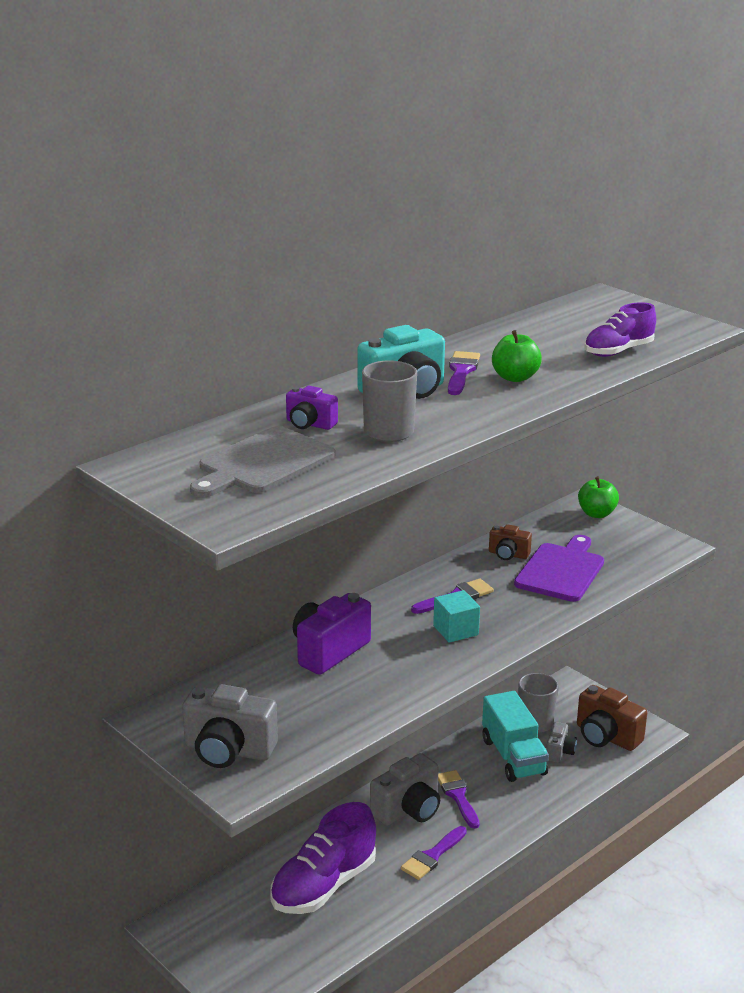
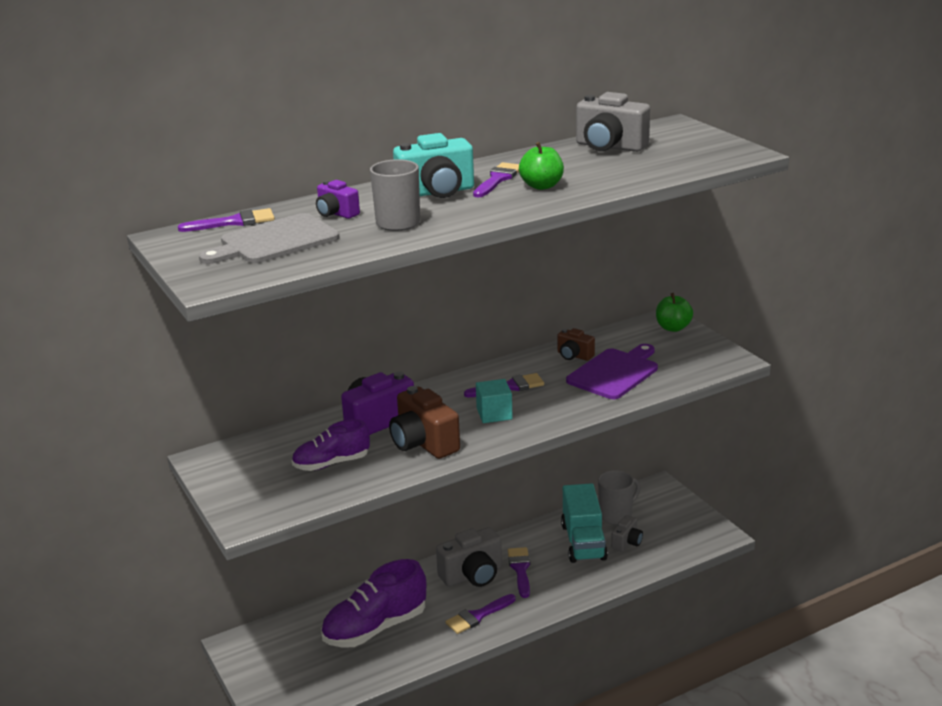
camera: 15 degrees right, 0 degrees up
(196, 442) = (233, 222): none -> purple brush
(228, 750) = (253, 491): grey camera -> grey camera (609, 147)
(606, 736) = (675, 534): brown camera -> brown camera (423, 443)
(618, 351) = (652, 169): purple shoe -> purple shoe (331, 463)

